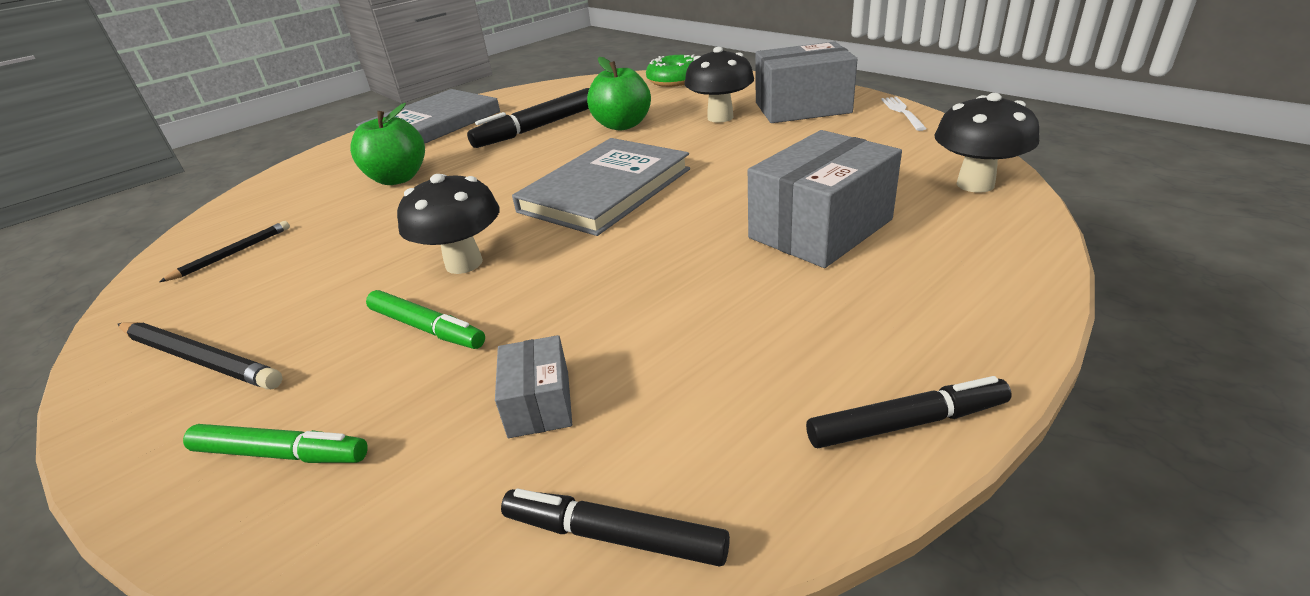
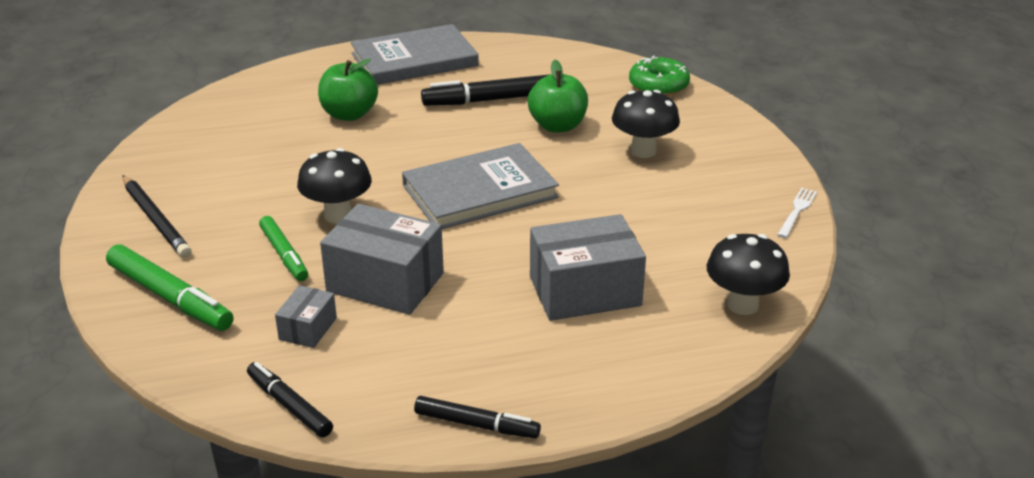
camera: 25 degrees right, 0 degrees up
(232, 253) = (207, 142): black pencil -> none
(281, 453) = (170, 297): green marker -> green marker, size x1.55
(802, 107) = (723, 169): grey box -> grey box (385, 282)

